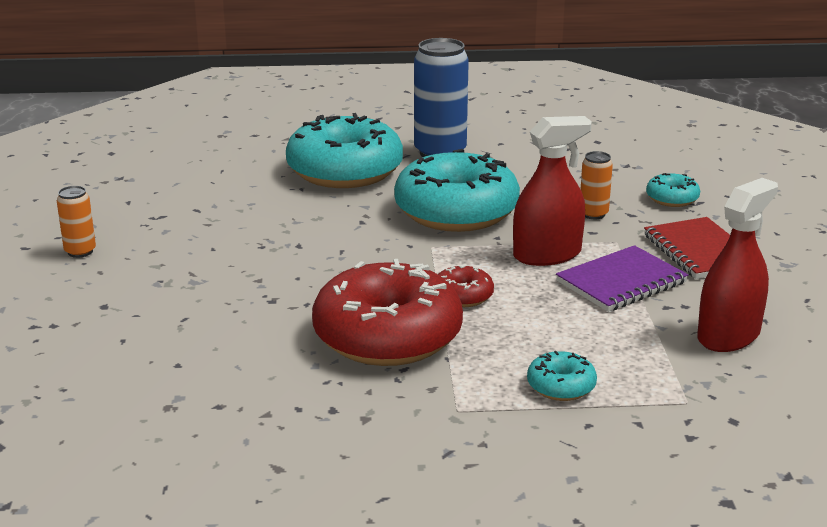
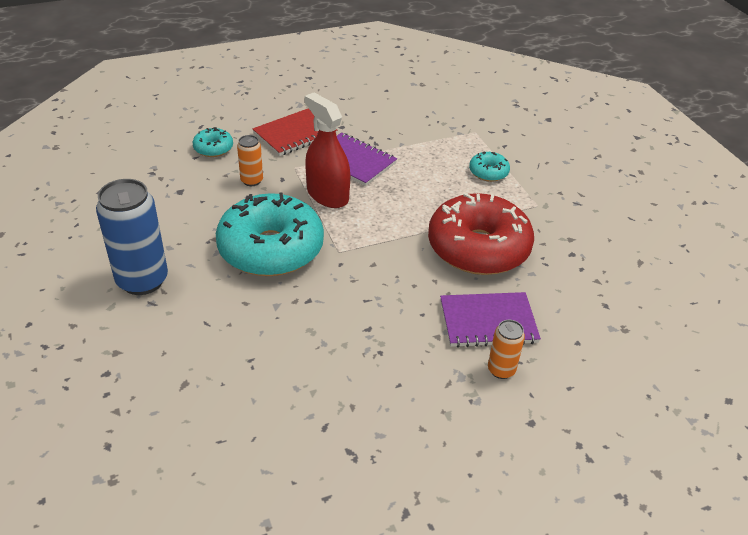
camera: 110 degrees left, 15 degrees up
(80, 252) = (452, 488): orange can -> orange can (501, 370)
(255, 313) = (488, 322): none -> purple notebook
(345, 171) = (201, 337): turquoise donut -> none
(463, 296) = (406, 224): red donut -> none
(728, 335) = (398, 122): red spray bottle -> none

